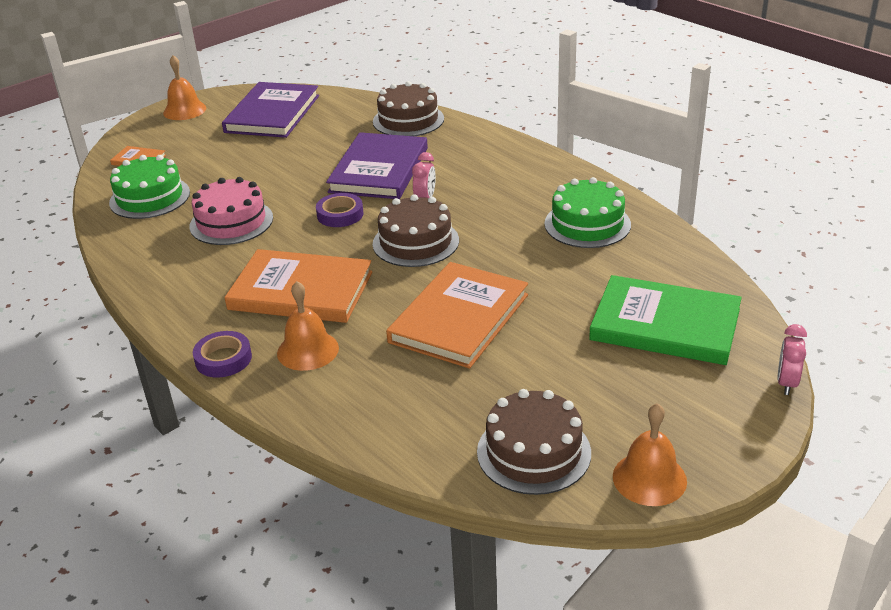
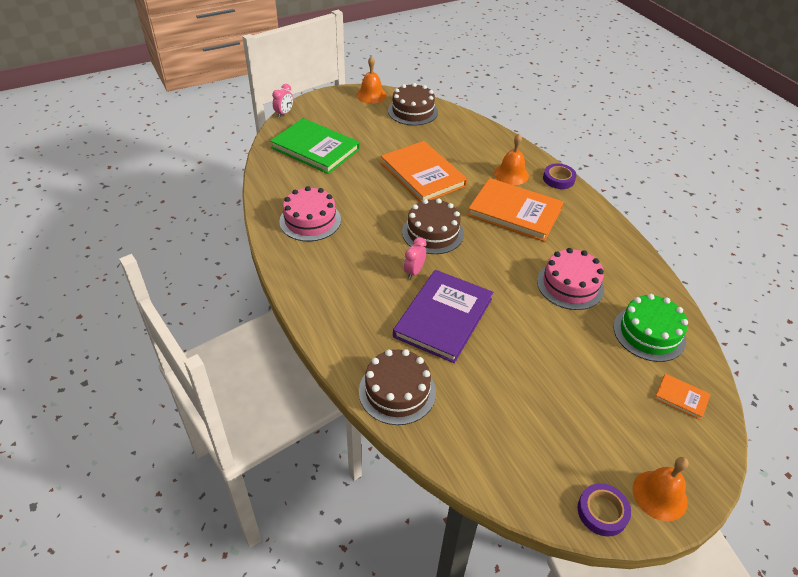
camera: 170 degrees left, 10 degrees up
(272, 114) = (547, 451): purple book -> none
(340, 214) = (483, 272): purple tape -> purple tape (602, 512)
(459, 318) = (423, 174): orange book -> orange book turned 75 degrees counterclockwise
(587, 224) = (310, 220): green cake -> pink cake

